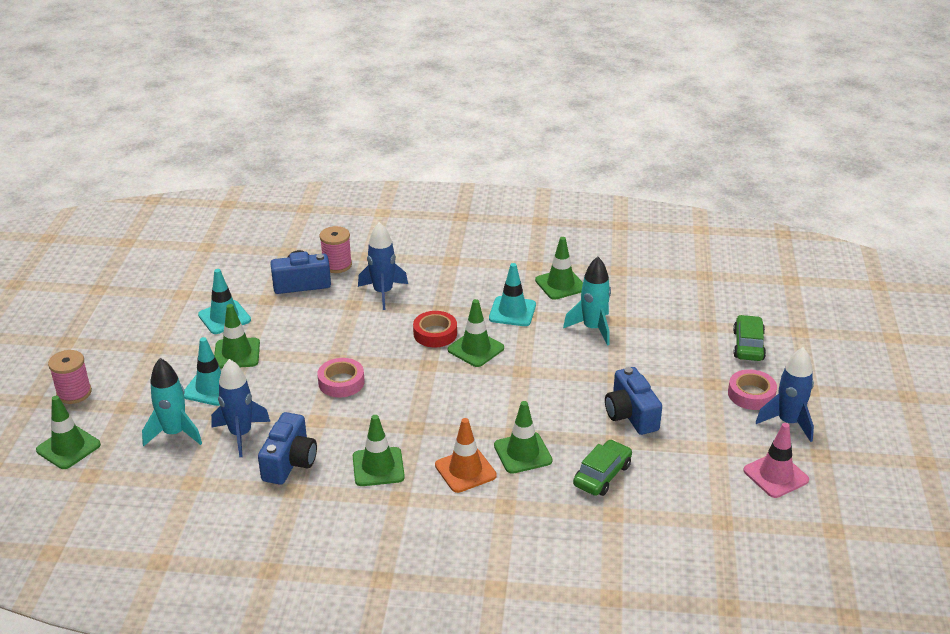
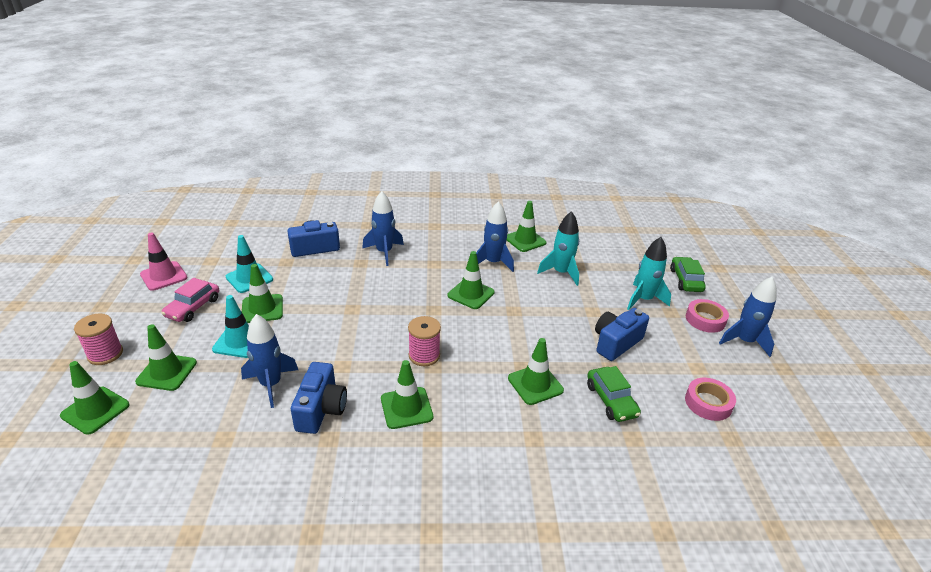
camera: 10 degrees left, 0 degrees up
(136, 415) = (167, 372): none -> green traffic cone
(162, 348) = (193, 307): none -> pink car
(174, 433) = (205, 388): turquoise rocket -> turquoise rocket (643, 299)
(337, 265) = (342, 232): pink spool -> pink spool (424, 355)
(341, 382) = (360, 329): pink tape -> pink tape (708, 403)
(435, 334) = (434, 283): red tape -> none
(465, 470) = (488, 405): orange traffic cone -> none
(512, 312) = (493, 263): turquoise traffic cone -> blue rocket
(602, 475) = (611, 400): green car -> green car turned 135 degrees clockwise
(631, 415) = (616, 343): blue camera -> blue camera turned 75 degrees clockwise
(775, 475) = (756, 389): pink traffic cone -> pink traffic cone (164, 276)

